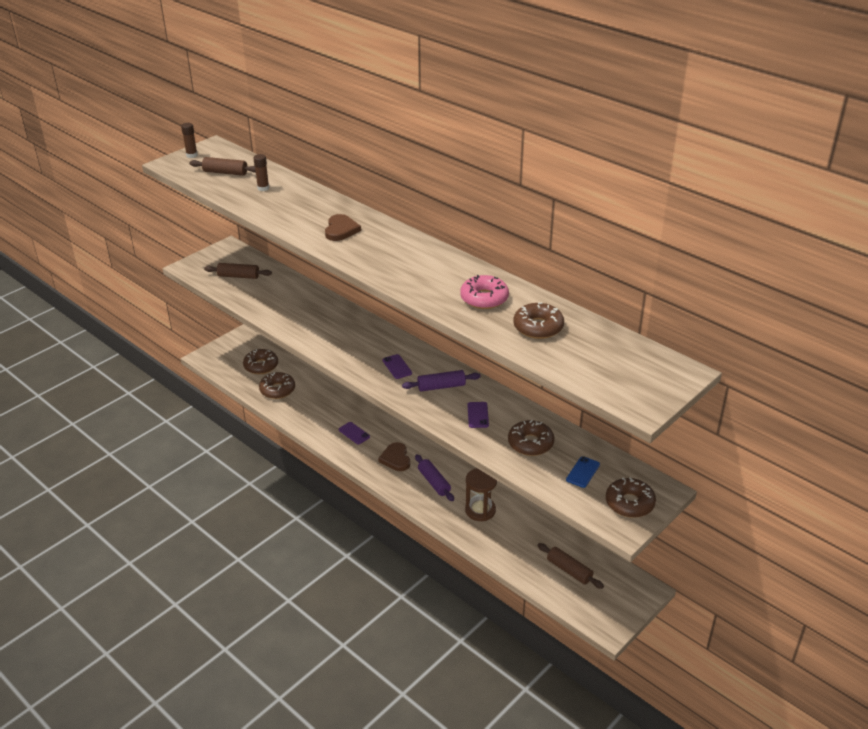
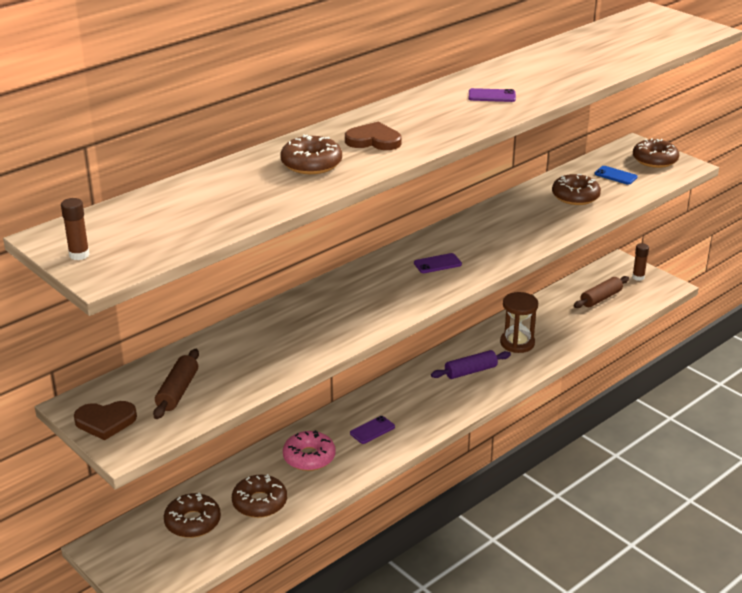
camera: 85 degrees left, 5 degrees down
(225, 172) = (163, 223): brown rolling pin -> none
(263, 188) = (232, 192): brown glue stick -> brown glue stick (638, 277)
(396, 459) = (426, 397): brown heart -> brown heart (105, 421)
(441, 386) = (478, 238): purple rolling pin -> none
(478, 415) = (530, 220): purple phone -> purple phone (492, 96)
(484, 298) = (538, 74): pink donut -> pink donut (309, 457)
(538, 327) = (590, 55): brown donut -> brown donut (311, 164)

